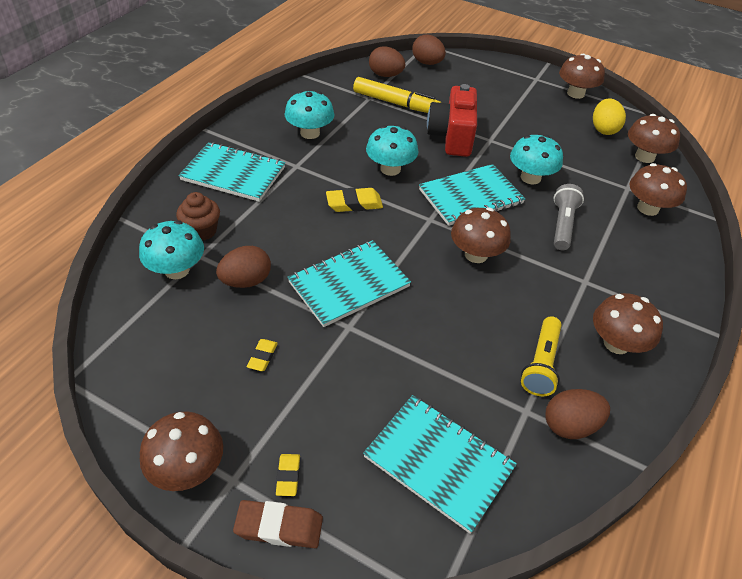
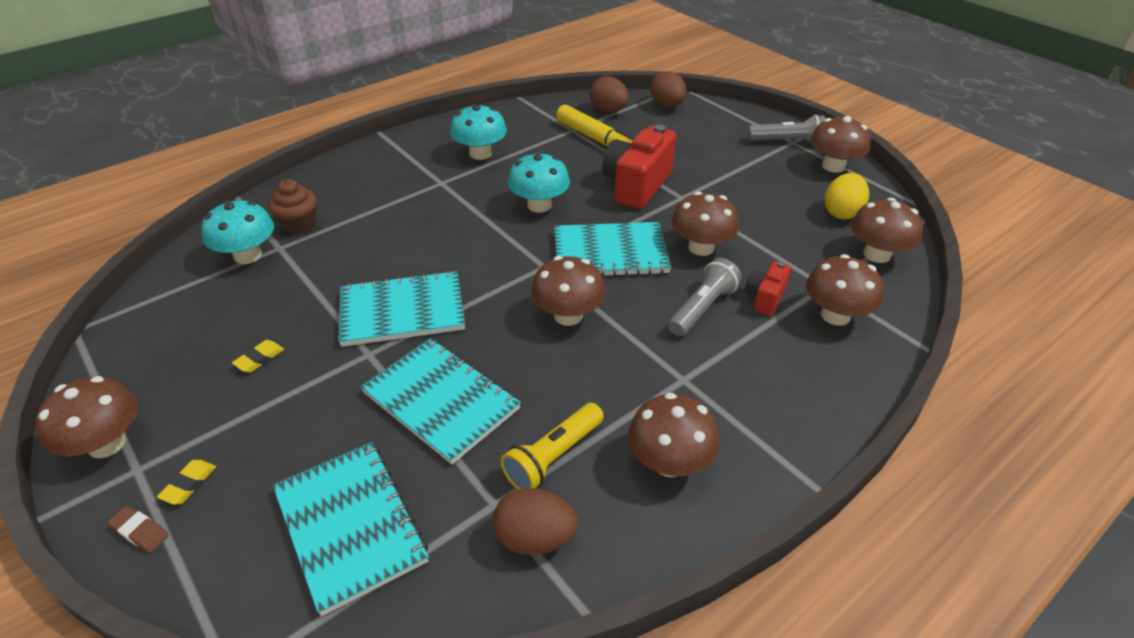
camera: 25 degrees right, 5 degrees down
(233, 174) = (372, 178): turquoise notebook -> turquoise notebook (441, 401)
(246, 281) = (303, 282): brown egg -> none
(279, 527) = (140, 531): brown eraser -> brown eraser, size x0.61
(354, 203) = (472, 232): yellow eraser -> none
(530, 177) = (701, 247): turquoise mushroom -> brown mushroom
(533, 79) = (787, 142): none -> grey flashlight
(597, 206) = (764, 298): none -> red camera

